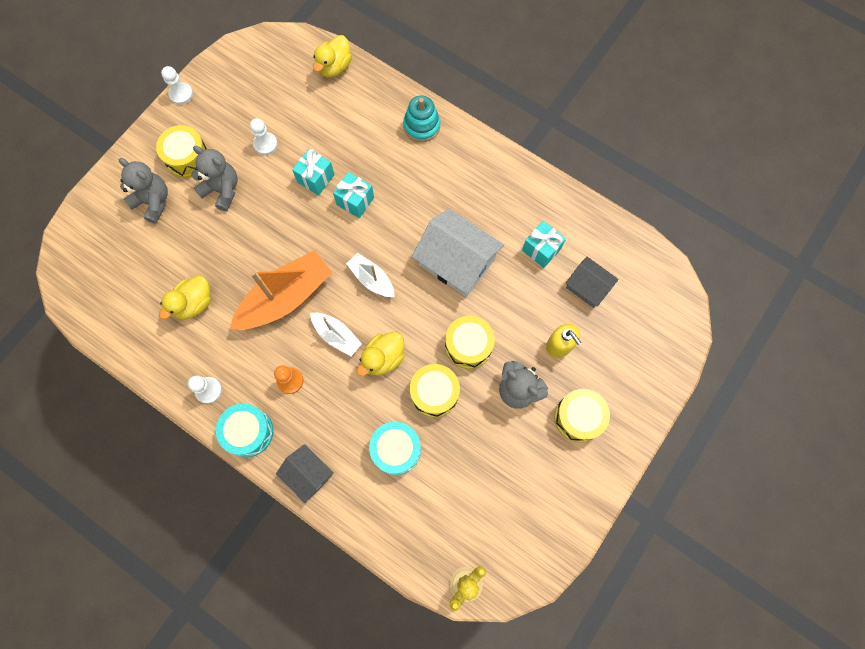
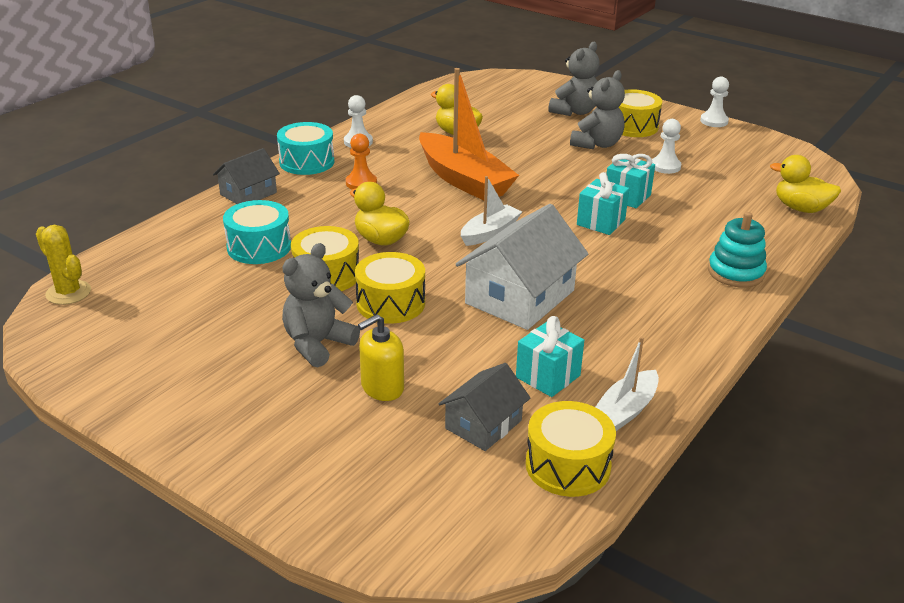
camera: 90 degrees right, 40 degrees down
(336, 335) = (414, 210): white boat -> white boat (625, 410)
(578, 417) = (260, 401): yellow drum -> yellow drum (567, 465)

